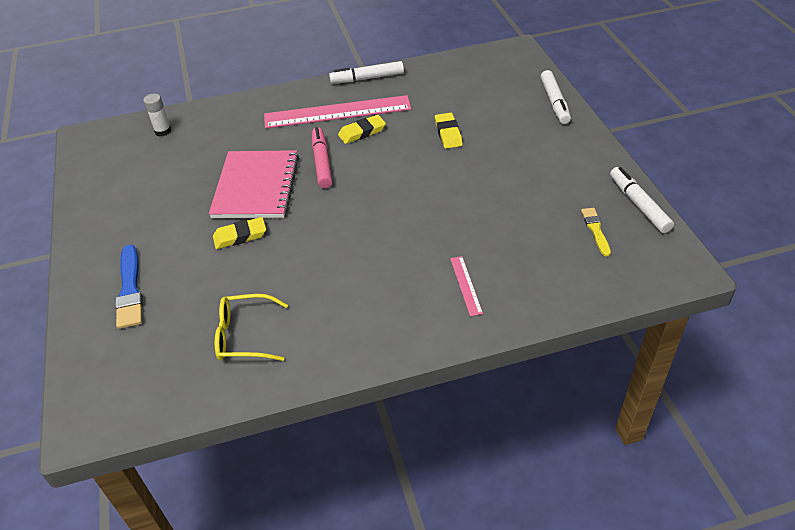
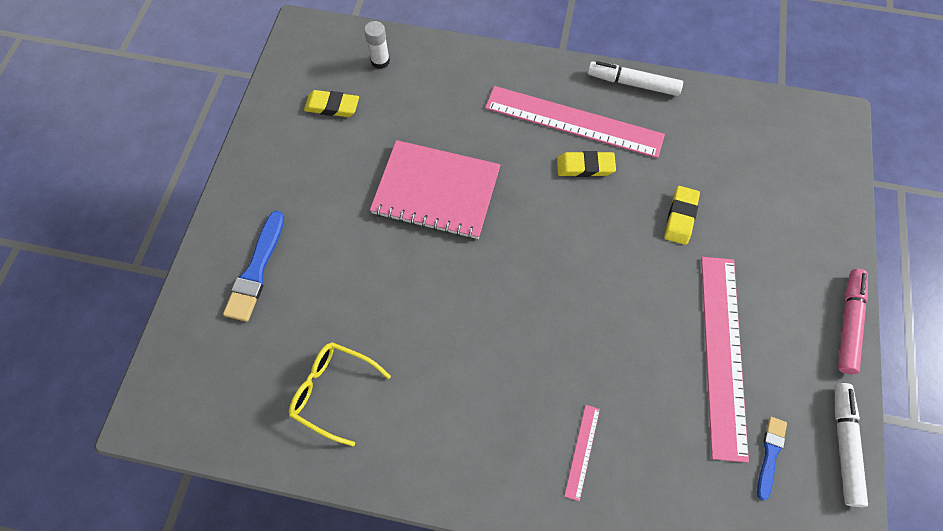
camera: 25 degrees right, 20 degrees up
(240, 236) = (389, 254): yellow eraser -> yellow eraser (332, 106)
(256, 186) = (436, 191): pink notebook -> pink notebook turned 75 degrees clockwise
(321, 162) = (519, 191): pink marker -> pink marker (848, 323)
(527, 191) = (723, 353): none -> pink ruler
(554, 102) = (835, 230): white marker -> none
(595, 230) = (770, 454): yellow brush -> blue brush

